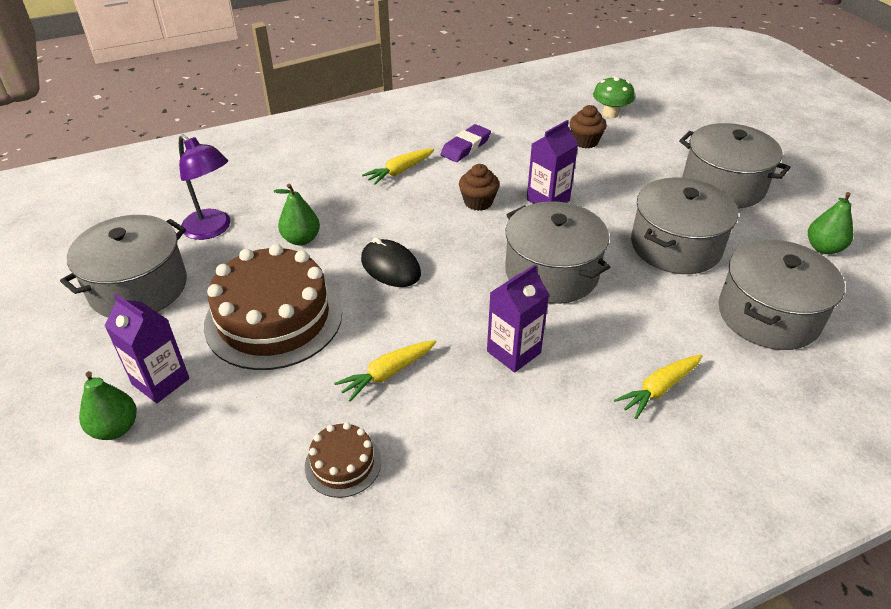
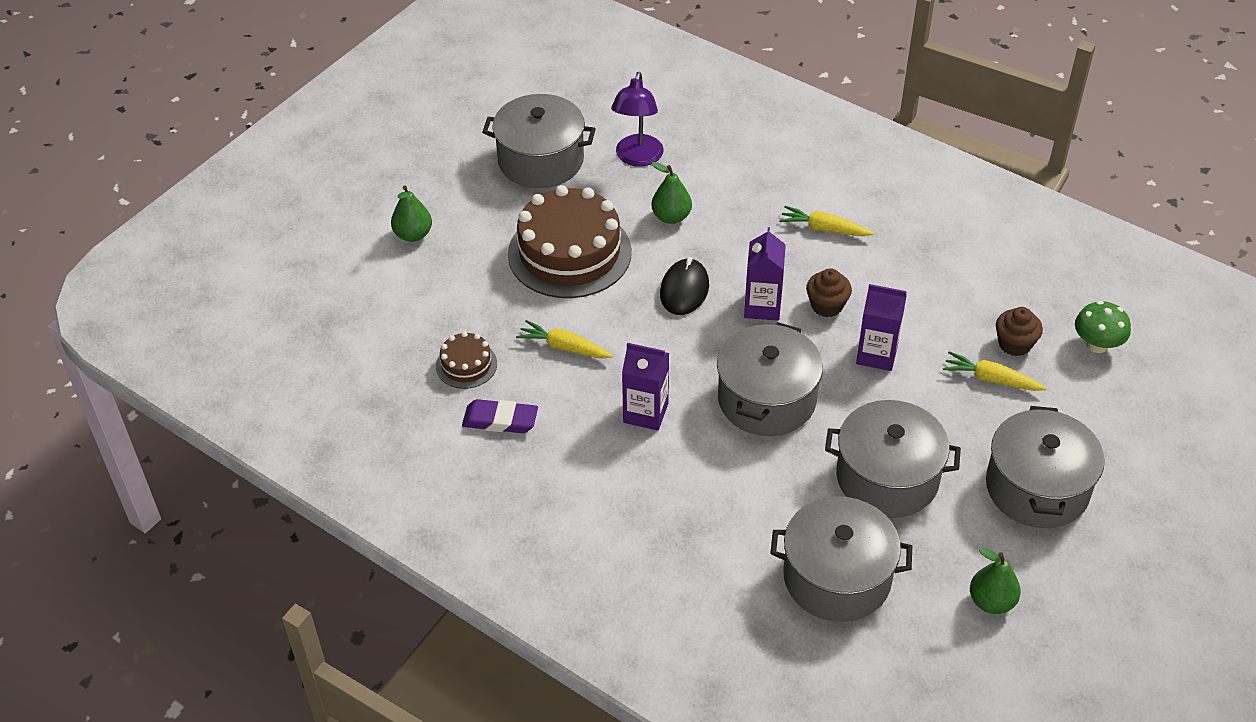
camera: 60 degrees right, 5 degrees up
(161, 381) = (465, 231): purple carton -> purple carton (762, 306)
(465, 147) = (911, 256): purple eraser -> purple eraser (500, 420)
(658, 389) = (674, 522): yellow carrot -> yellow carrot (991, 379)

